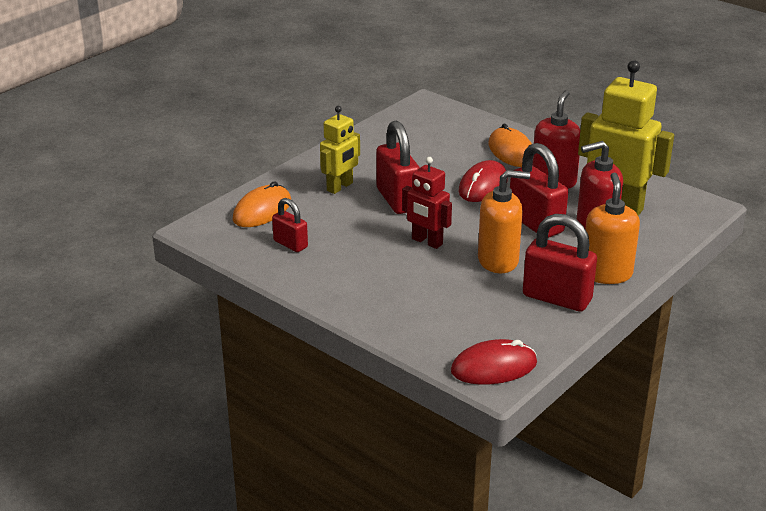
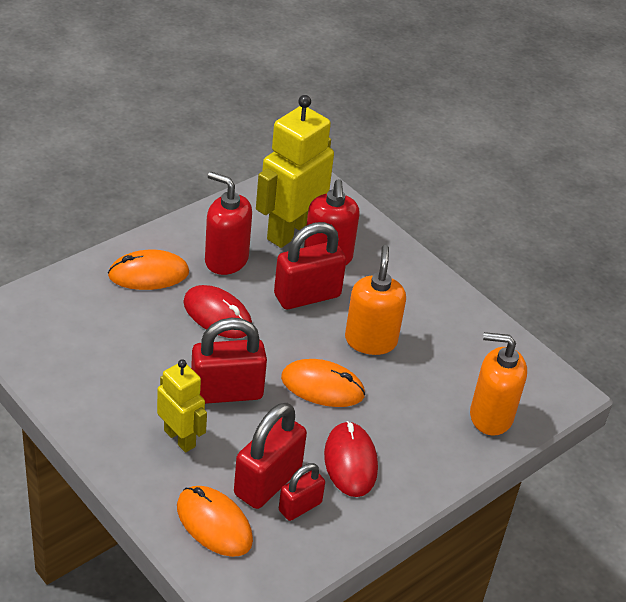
camera: 85 degrees left, 10 degrees up
(427, 242) = (322, 386): red robot -> orange mouse
(494, 367) = (546, 387): red mouse -> red mouse (350, 462)
(557, 298) = (442, 317): red padlock -> red padlock (267, 482)
(606, 273) = (407, 273): orange soap dispenser -> orange soap dispenser (490, 416)

